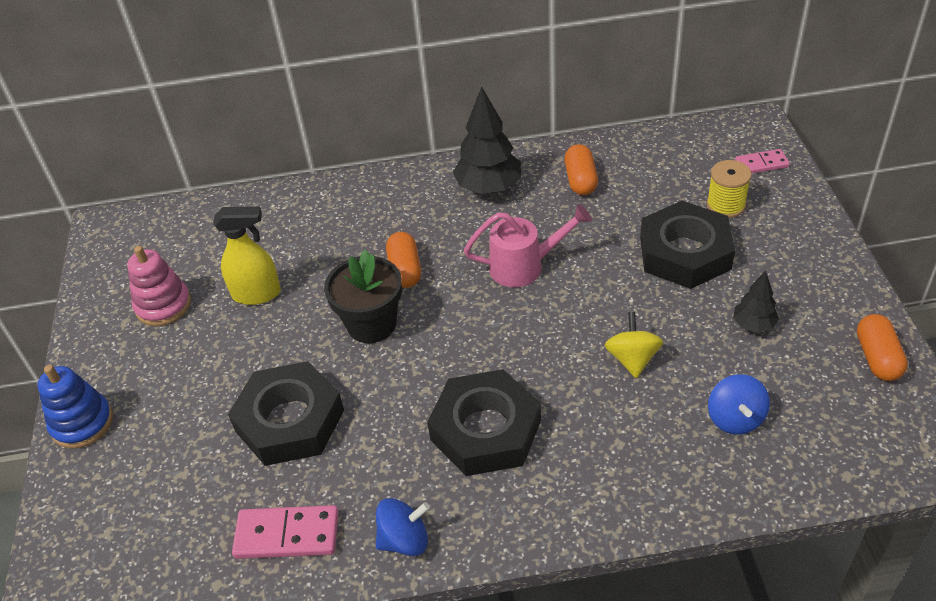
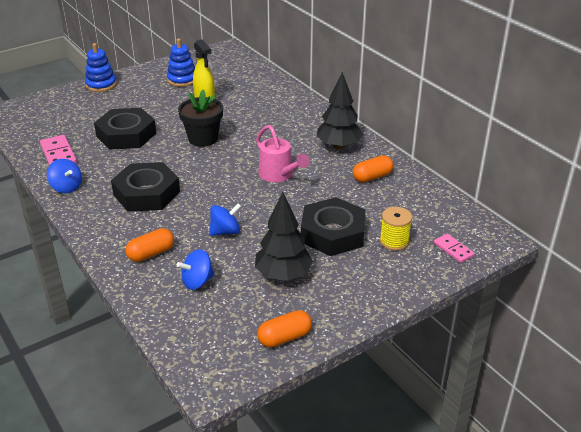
camera: 60 degrees right, 10 degrees down
(163, 305) = (182, 80): pink stacking toy -> blue stacking toy
(405, 270) = (250, 137): orange capsule -> orange capsule (151, 253)
(632, 359) = (225, 231): yellow spinning top -> blue spinning top
(753, 325) = (283, 275): black tree -> black tree, size x1.81

